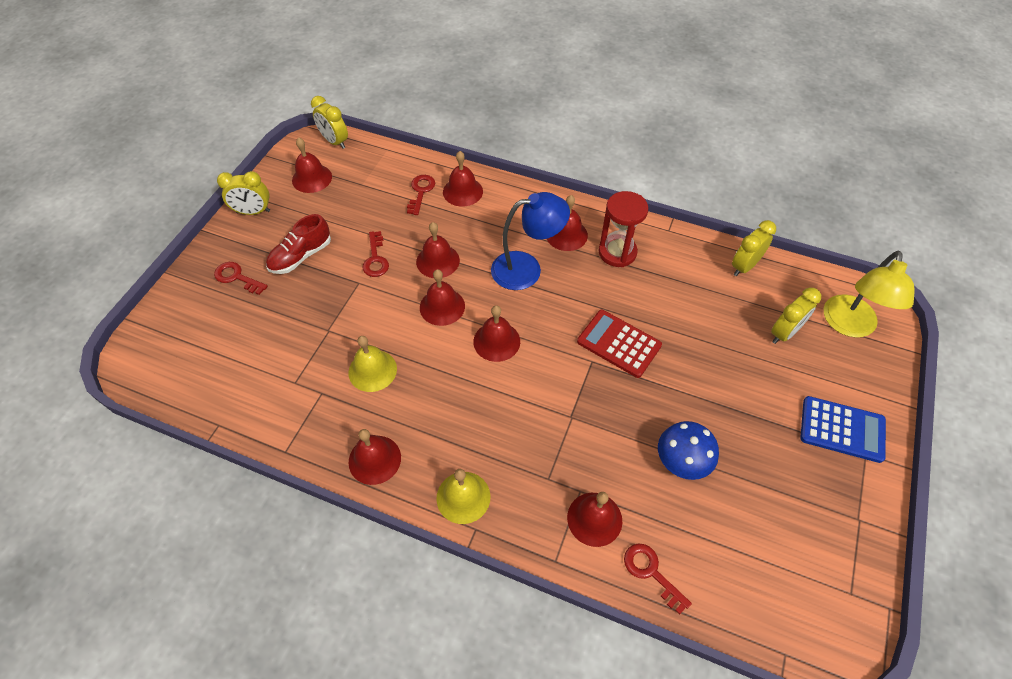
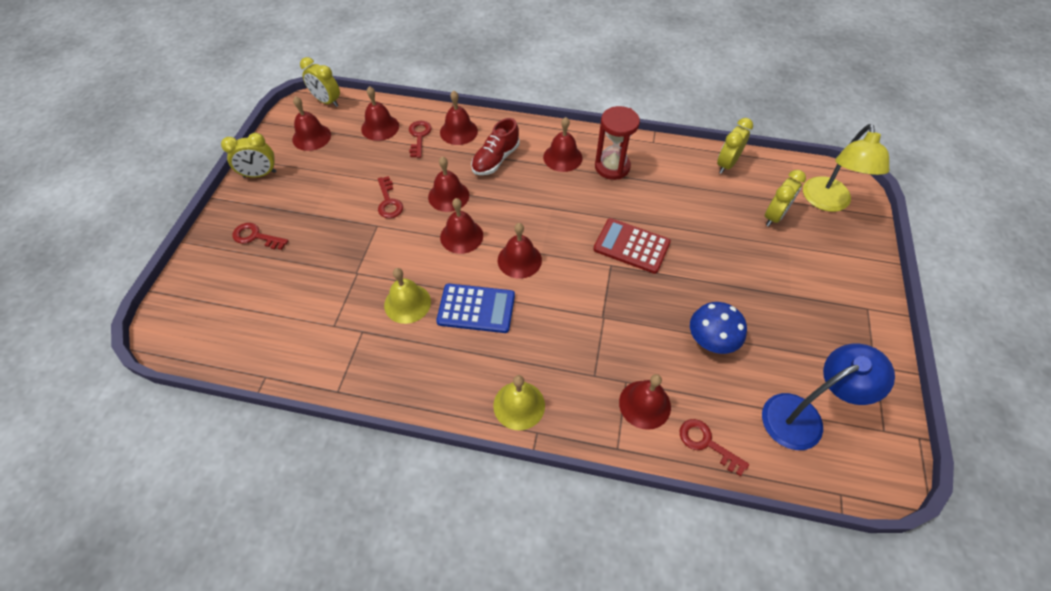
camera: 10 degrees left, 0 degrees up
(301, 256) = (316, 209): red shoe -> red shoe (495, 159)
(374, 459) = (427, 384): red bell -> red bell (380, 127)
(527, 268) = (533, 192): blue lamp -> blue lamp (803, 416)
(842, 429) = (842, 291): blue calculator -> blue calculator (476, 309)

